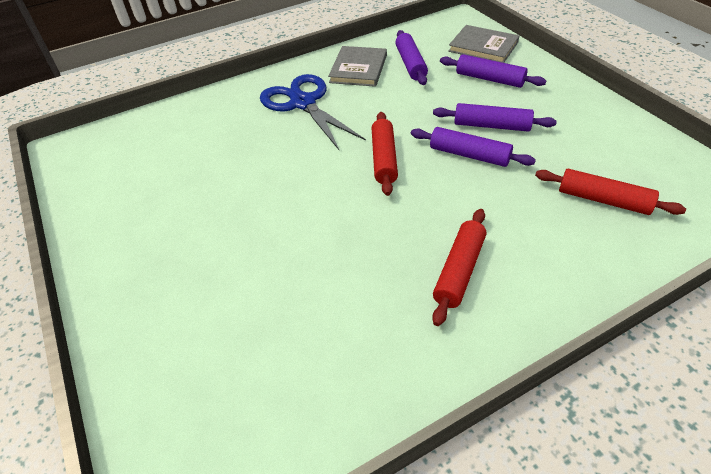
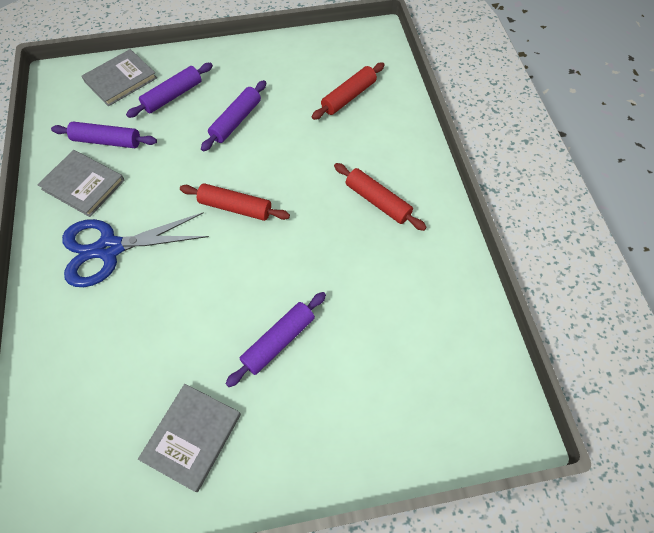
camera: 75 degrees left, 15 degrees up
(139, 207) = (192, 436): none -> grey book
(469, 155) = (263, 149): purple rolling pin -> purple rolling pin (278, 341)

